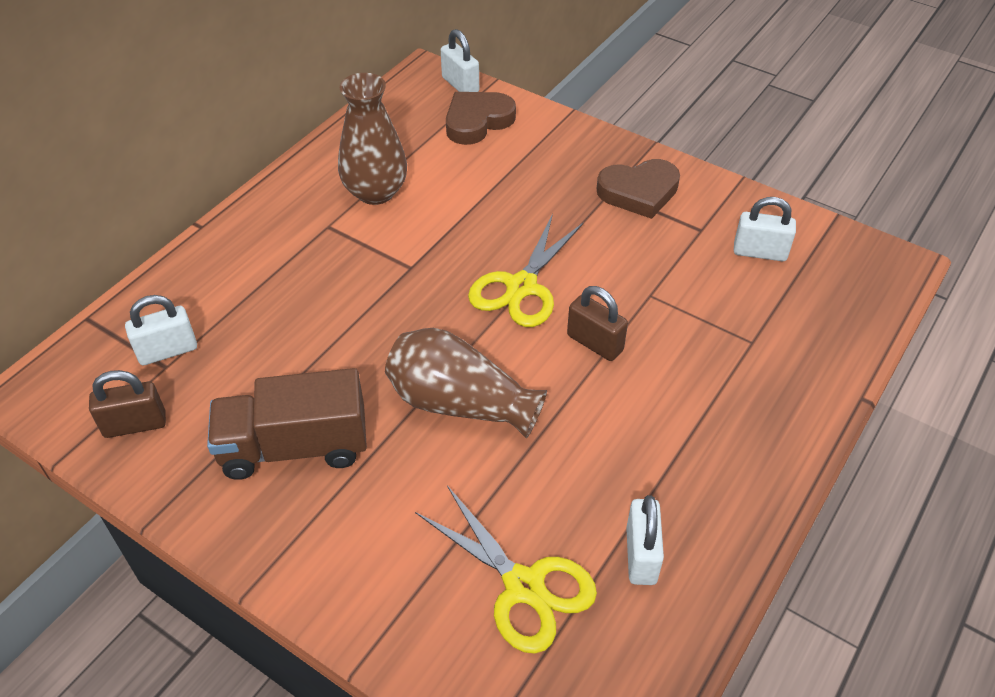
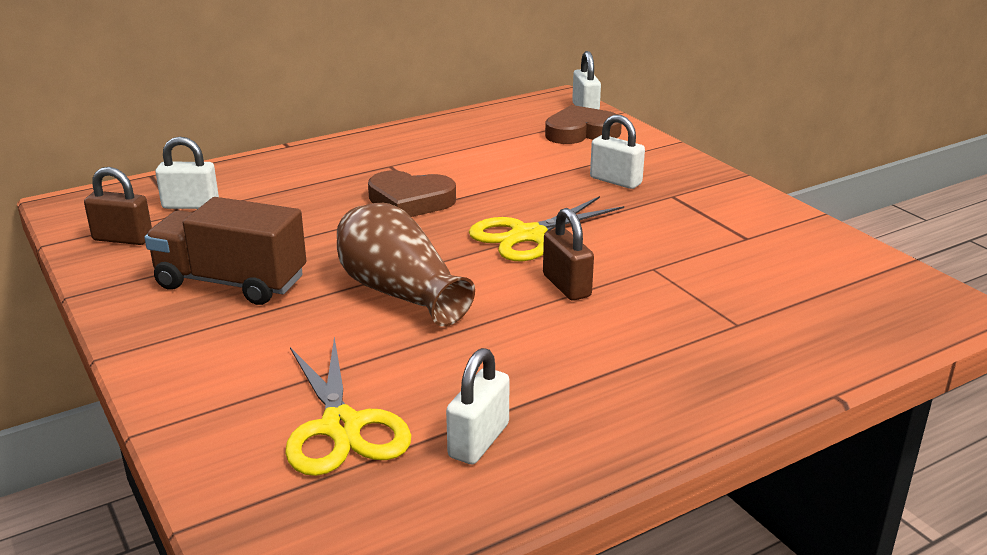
camera: 25 degrees right, 20 degrees down
(375, 192) = (450, 154): brown vase -> none
(639, 192) = (701, 201): brown heart -> brown heart (410, 201)
(759, 252) = (799, 266): white padlock -> white padlock (615, 181)

